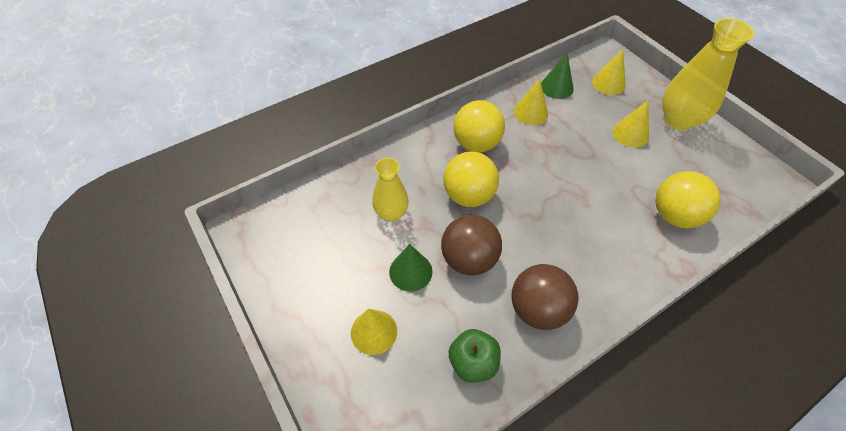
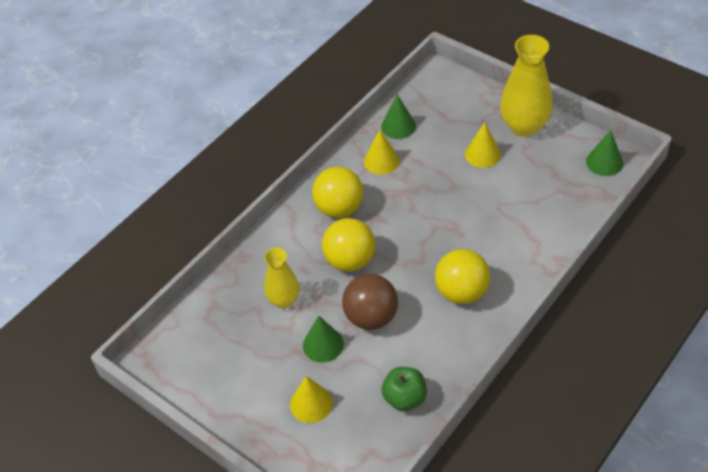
camera: 15 degrees left, 5 degrees down
(537, 309) = (445, 339): brown ball -> none
(608, 83) = (448, 107): yellow cone -> none
(674, 215) = (540, 220): yellow ball -> yellow ball (461, 292)
(756, 177) = (604, 162): none -> green cone

